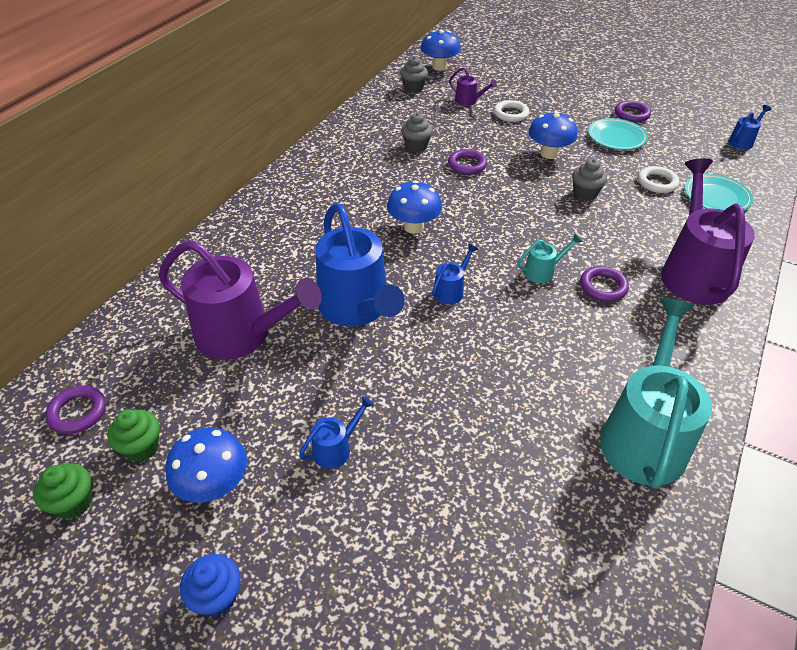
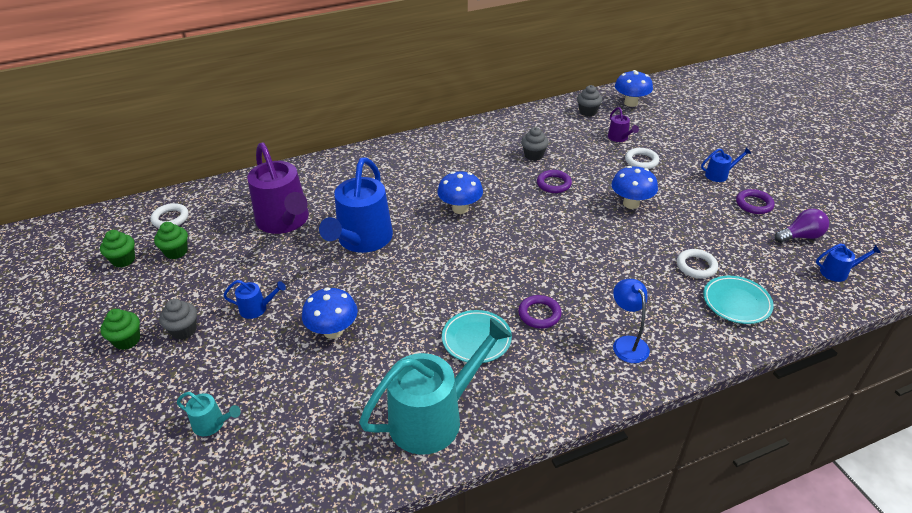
camera: 40 degrees right, 5 degrees down
(78, 412) = (170, 218): purple ring -> white ring
(214, 485) = (184, 289): blue mushroom -> blue mushroom (333, 331)
(217, 596) = (127, 340): blue cupcake -> green cupcake
(451, 290) = (431, 260): blue watering can -> blue watering can (719, 175)
(543, 271) = (509, 281): turquoise watering can -> turquoise watering can (212, 424)
(585, 194) = (619, 245): grey cupcake -> grey cupcake (184, 330)
(616, 137) = (711, 216): turquoise plate -> turquoise plate (476, 339)
(689, 125) = (800, 236): none -> purple light bulb
(693, 272) = (627, 343): purple watering can -> blue lamp

